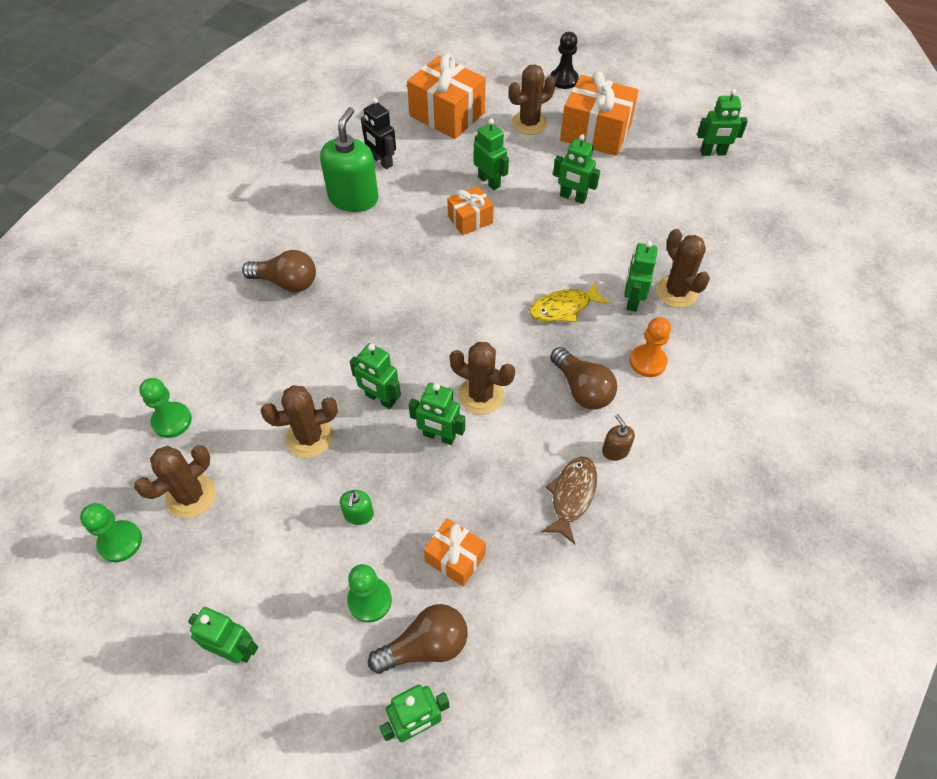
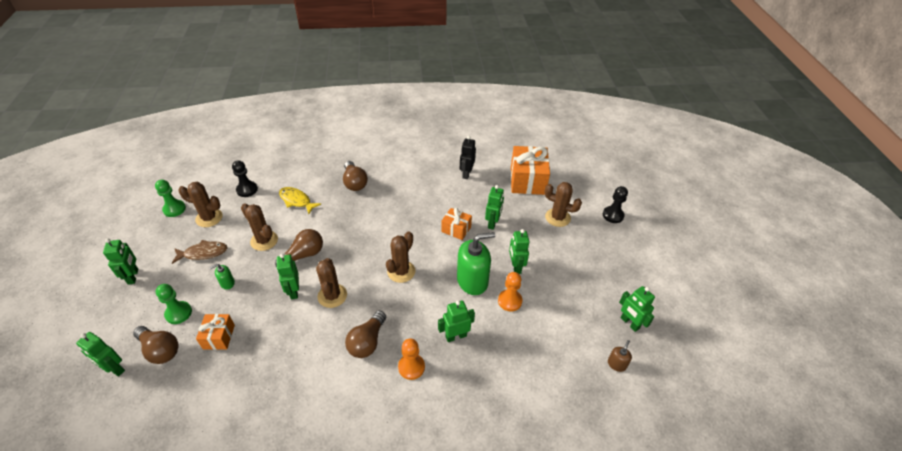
camera: 55 degrees right, 10 degrees down
(172, 421) = (247, 190): green pawn -> black pawn
(353, 198) = (430, 177): green soap dispenser -> green soap dispenser (472, 281)
(380, 399) = (304, 255): green robot -> brown light bulb
(563, 308) = (423, 304): yellow fish -> yellow fish (296, 201)
(572, 496) = (286, 373): brown fish -> brown fish (203, 253)
(595, 132) = (583, 252): orange gift -> none
(615, 450) = (331, 380): brown soap dispenser -> brown soap dispenser (616, 364)
(617, 228) = (509, 301): none -> orange pawn
(676, 292) = (482, 357): brown cactus -> brown cactus (401, 271)

